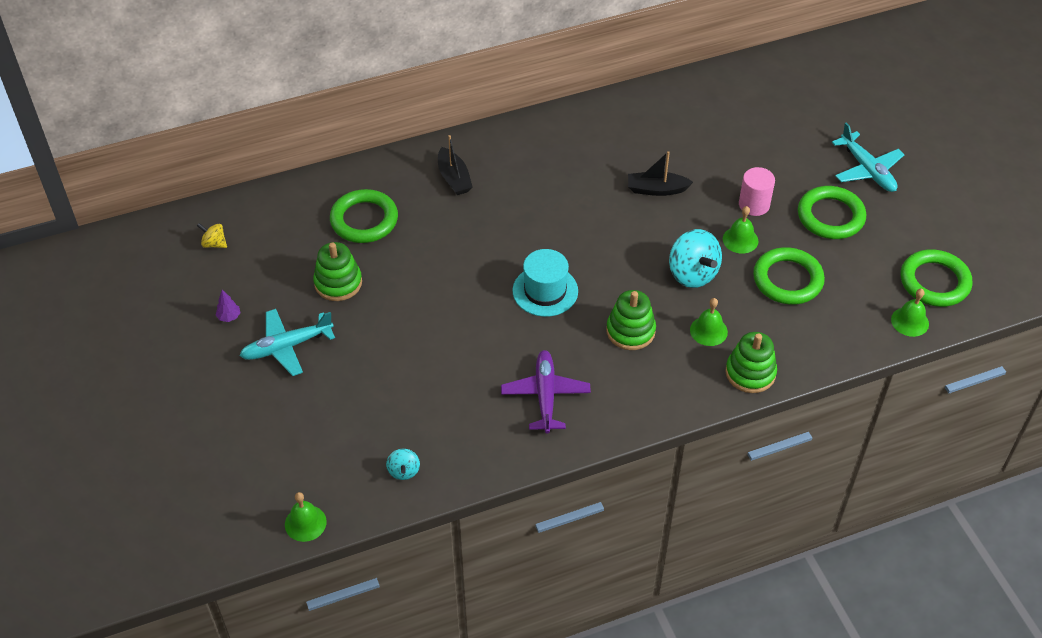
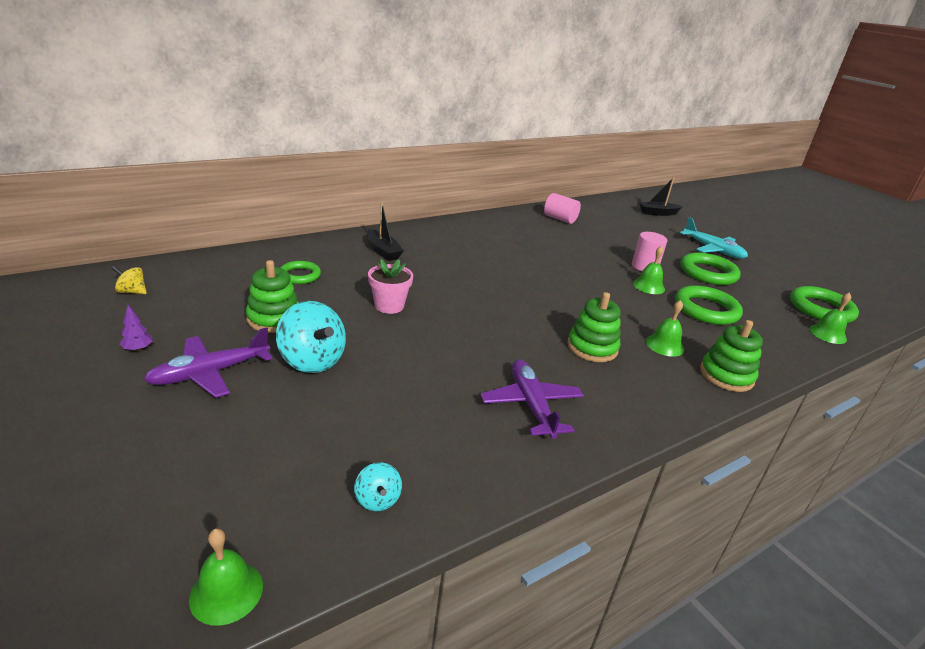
camera: 15 degrees left, 20 degrees down
(287, 346) = (210, 373): turquoise plane -> purple plane
(364, 220) = (300, 275): green ring -> green ring, size x0.60
(446, 267) = (389, 306): none -> pink flower pot
(545, 291) = (494, 320): turquoise hat -> none
(656, 189) = (561, 258): black boat -> black boat (658, 213)
(688, 107) = (560, 219): none -> pink cylinder
(692, 274) = (623, 307): turquoise spinning top -> turquoise spinning top (312, 361)

